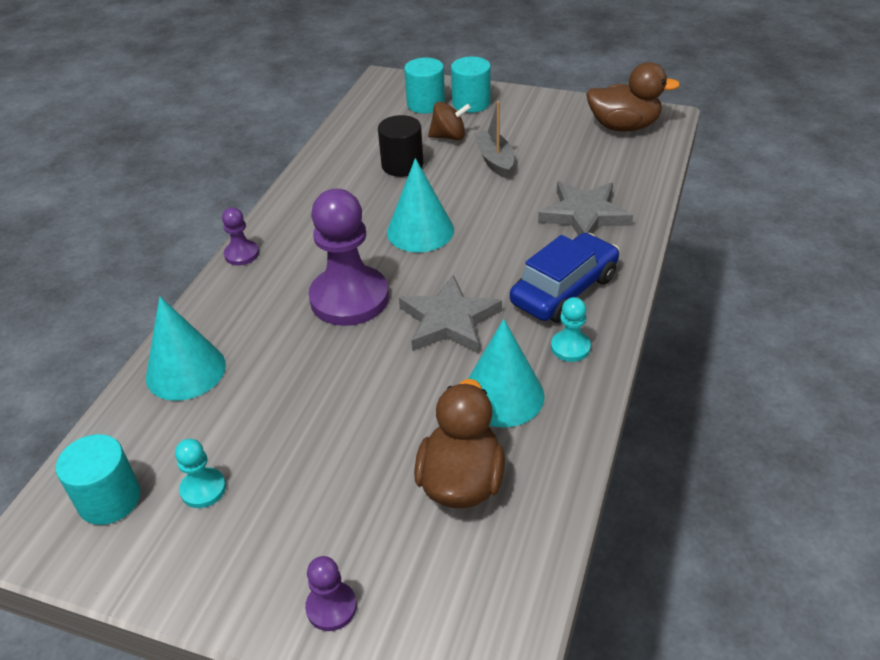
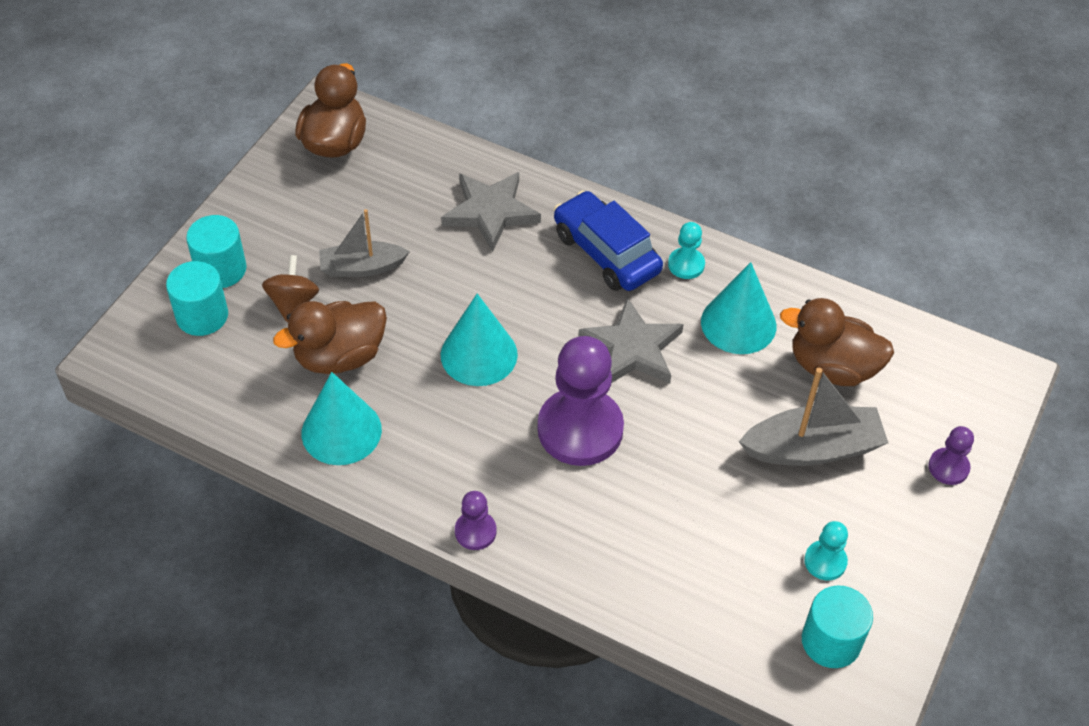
camera: 85 degrees left, 10 degrees up
(186, 371) = (666, 583): turquoise cone -> turquoise cone (341, 431)
(346, 470) = (812, 448): none -> grey boat
(402, 165) = (340, 356): black cylinder -> brown duck

